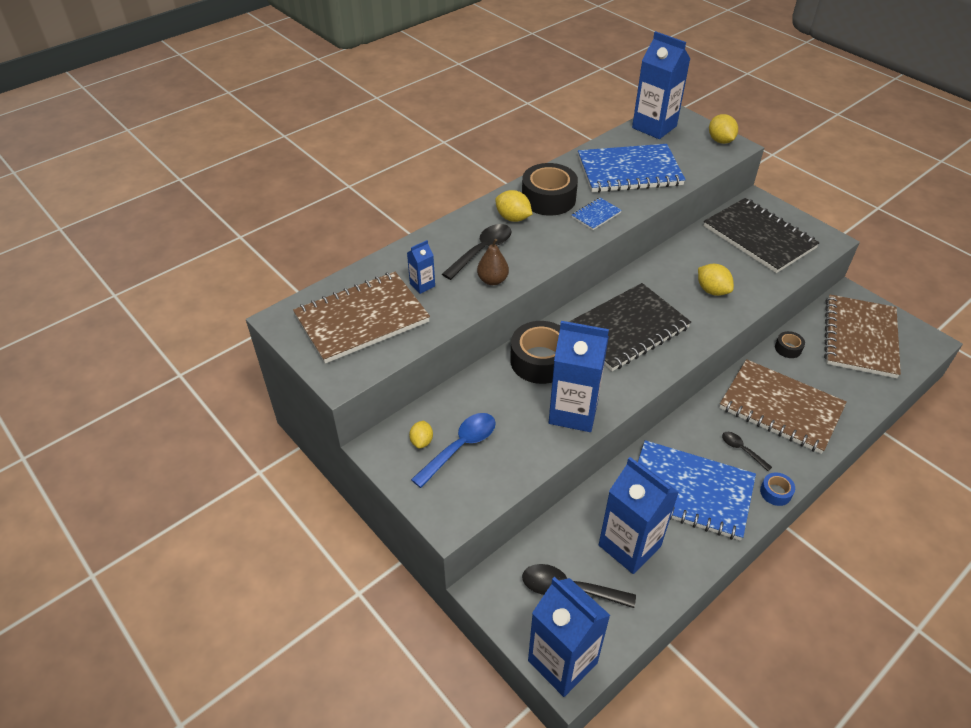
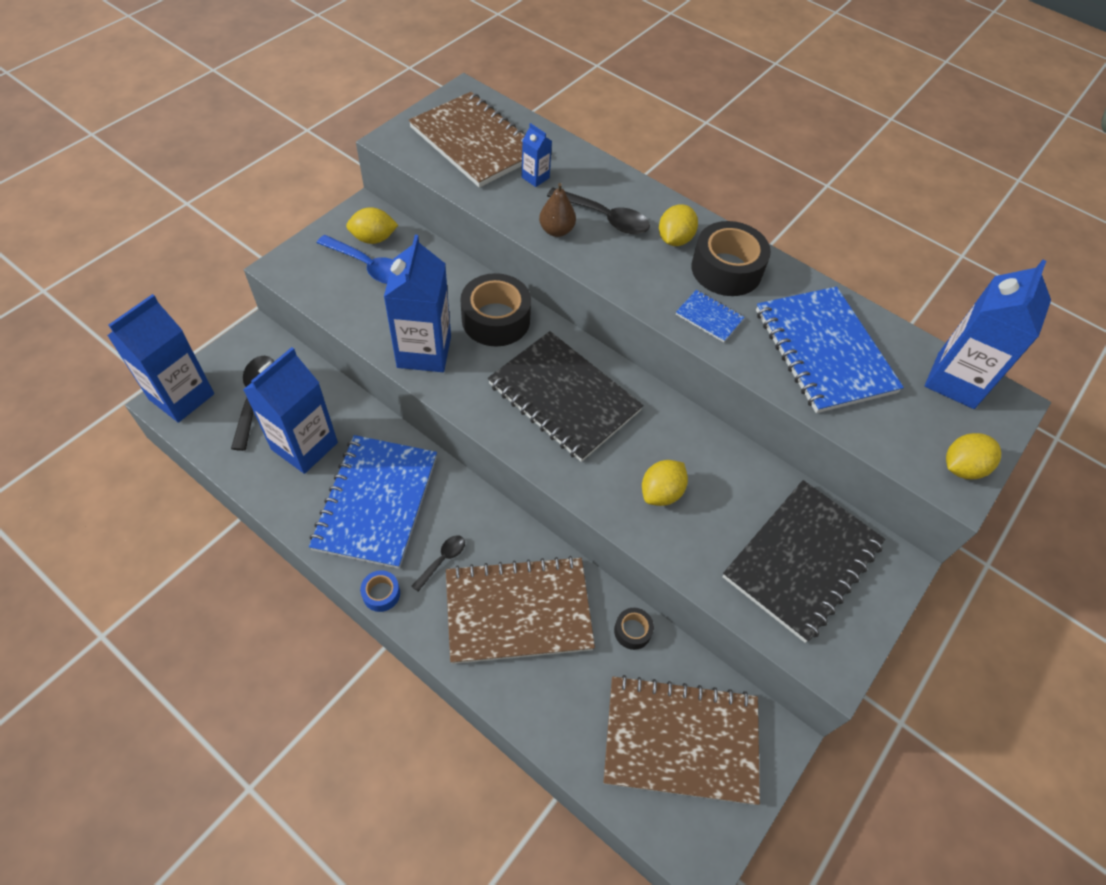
camera: 75 degrees right, 10 degrees up
(421, 441) = (374, 238): yellow lemon -> yellow lemon, size x1.52
(780, 408) = (518, 611): brown notebook -> brown notebook turned 60 degrees clockwise

